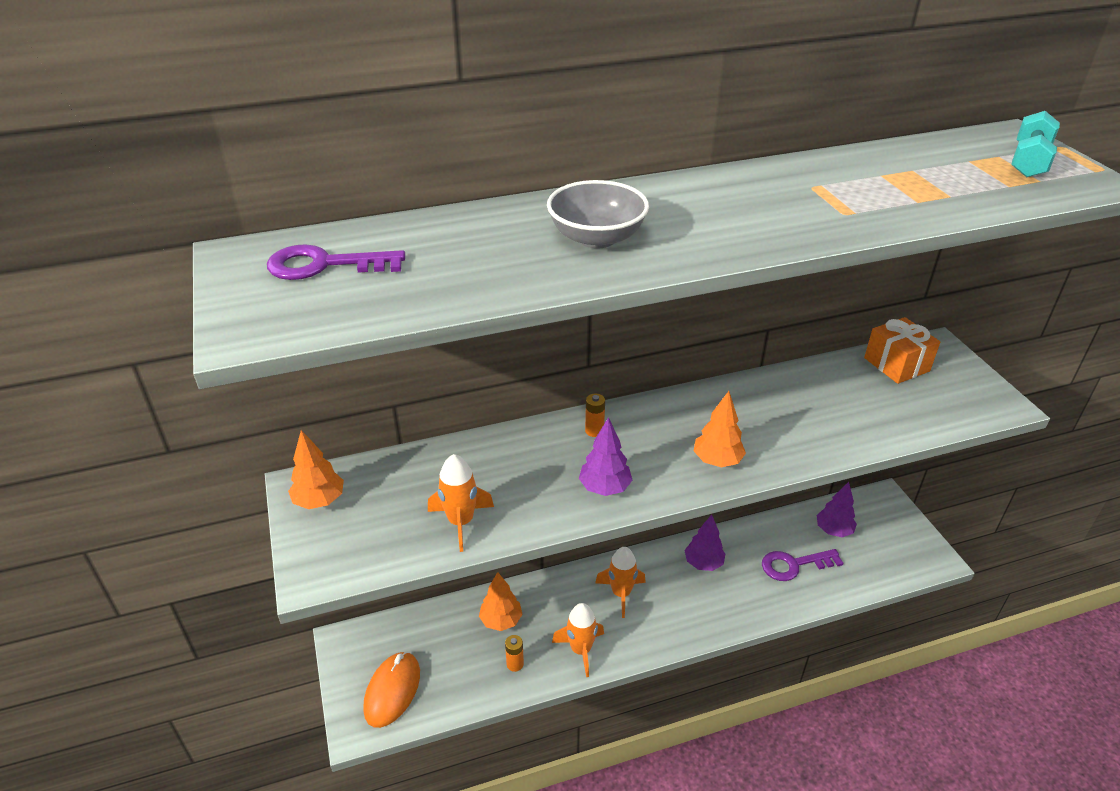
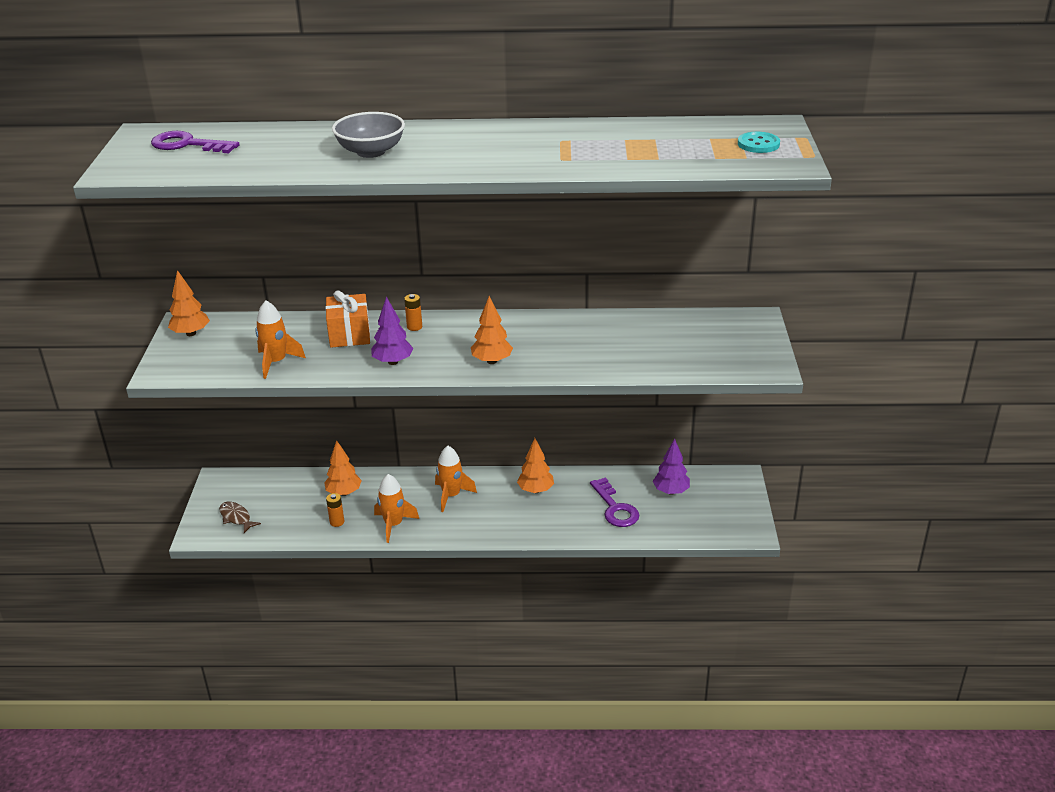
camera: 20 degrees right, 5 degrees down
(392, 691) = (236, 517): orange mouse -> brown fish
(703, 563) = (535, 490): purple tree -> orange tree
(794, 565) = (615, 508): purple key -> purple key turned 120 degrees counterclockwise
(896, 364) = (704, 325): orange gift -> orange gift (349, 334)
(1029, 161) = (758, 144): turquoise dumbbell -> turquoise button

